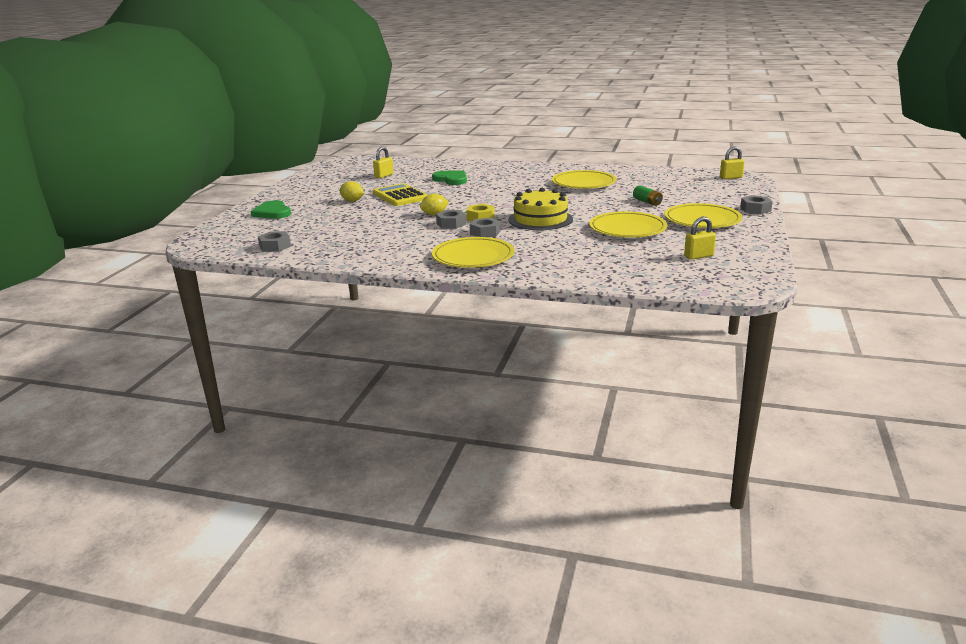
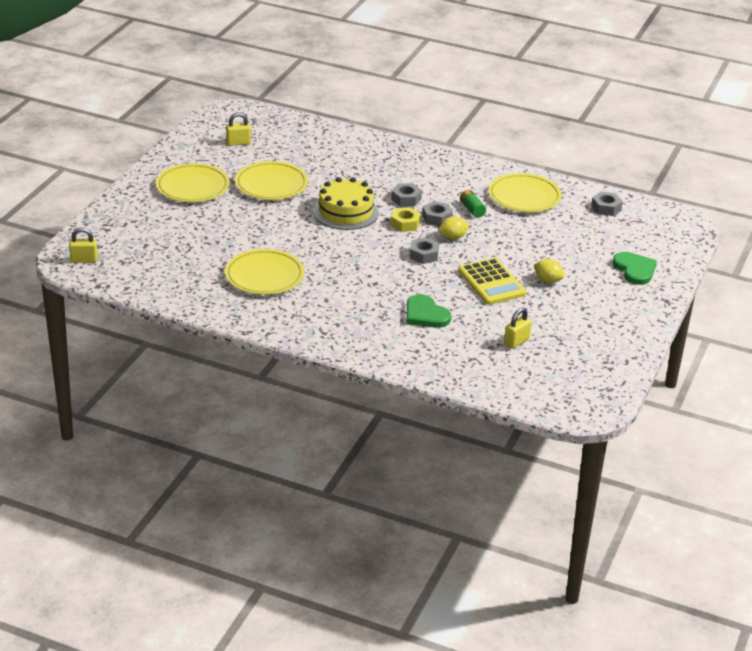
camera: 175 degrees left, 10 degrees up
(473, 257) = (423, 168): yellow plate -> yellow plate (524, 197)
(647, 202) = (220, 225): green battery -> green battery (472, 209)
(755, 209) = (126, 195): grey nut -> grey nut (424, 255)

